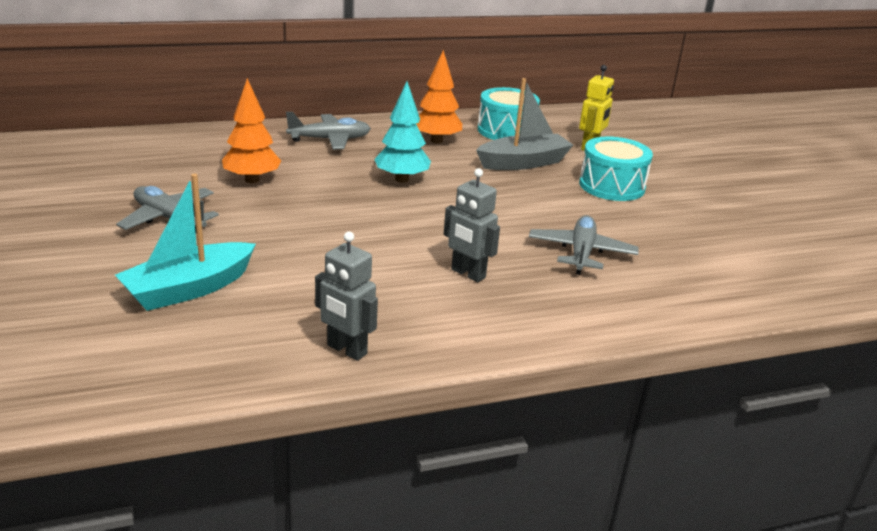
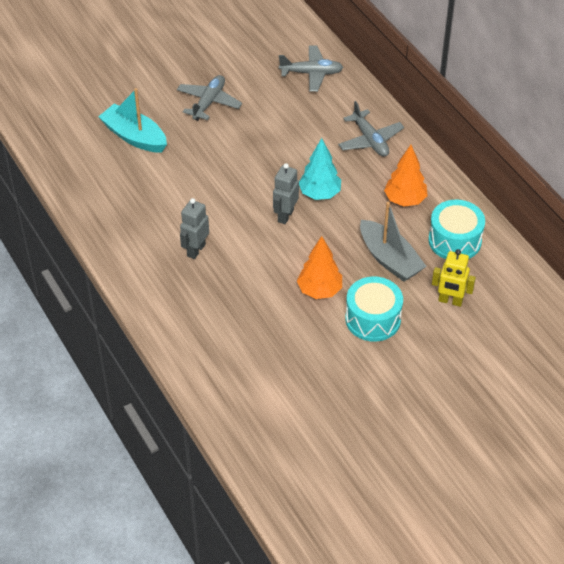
camera: 80 degrees right, 20 degrees up
(252, 180) = (279, 120): orange tree -> orange tree (319, 290)
(346, 350) = (97, 213): grey robot -> grey robot (285, 215)
(581, 253) = (248, 305): grey plane -> grey plane (311, 73)

